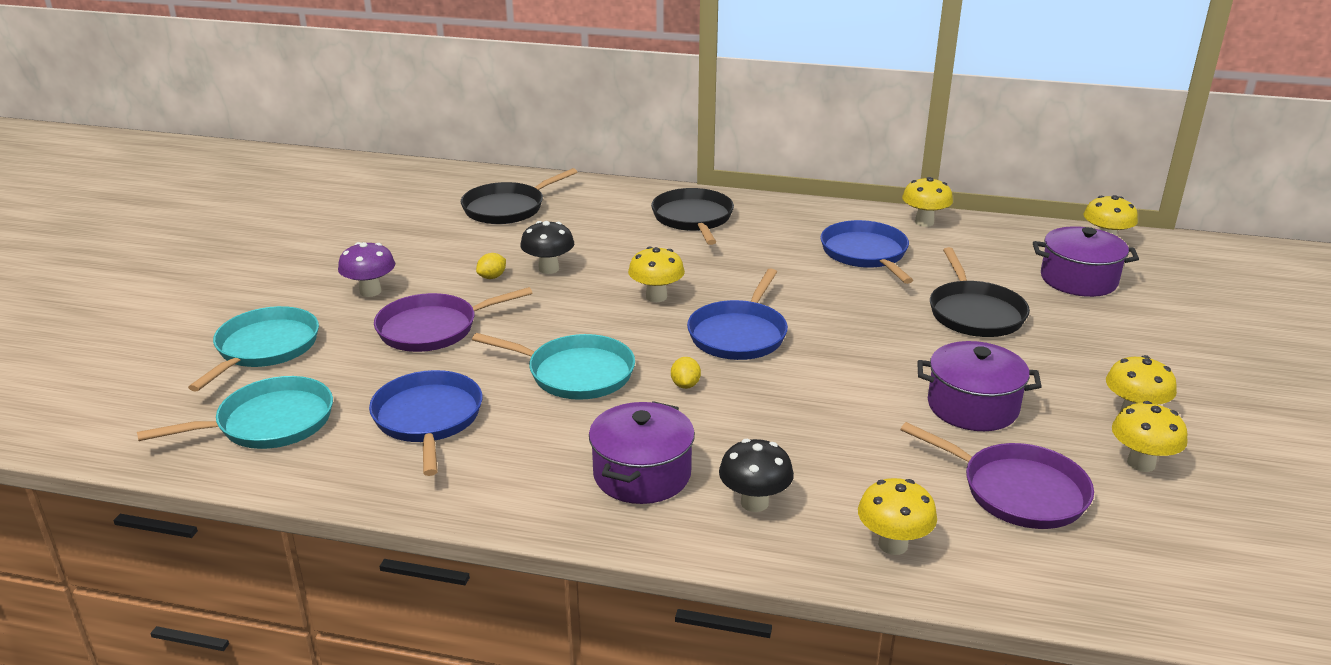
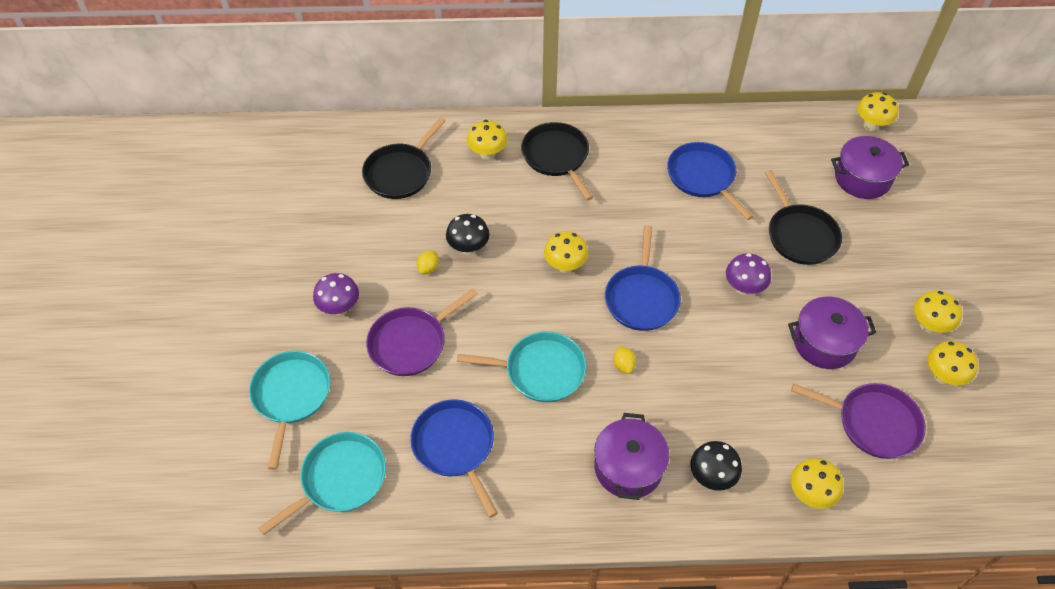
camera: 15 degrees left, 25 degrees up
(879, 345) = (744, 288): none -> purple mushroom
(924, 222) = (734, 126): yellow mushroom -> yellow mushroom (487, 154)

